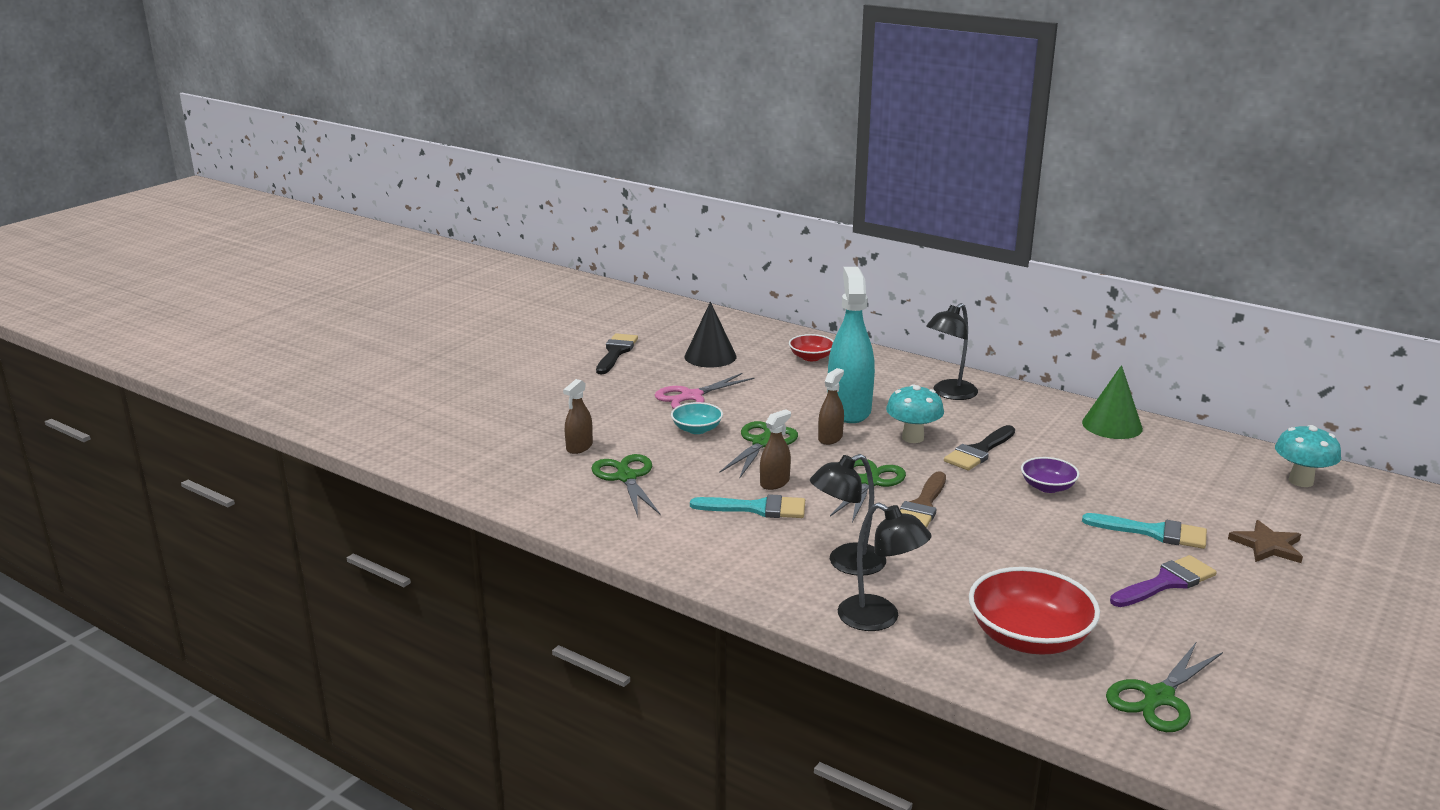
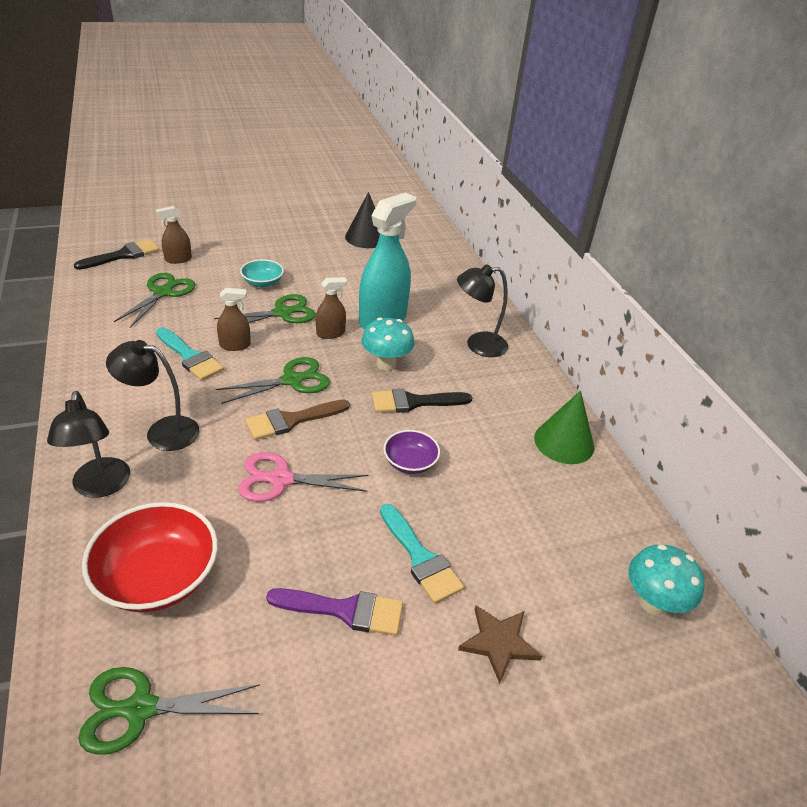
camera: 35 degrees right, 15 degrees up
(616, 352) = (316, 209): black brush -> black brush (123, 255)
(691, 396) = (302, 259): pink scissors -> pink scissors (281, 479)
(811, 357) = (430, 269): red bowl -> none

